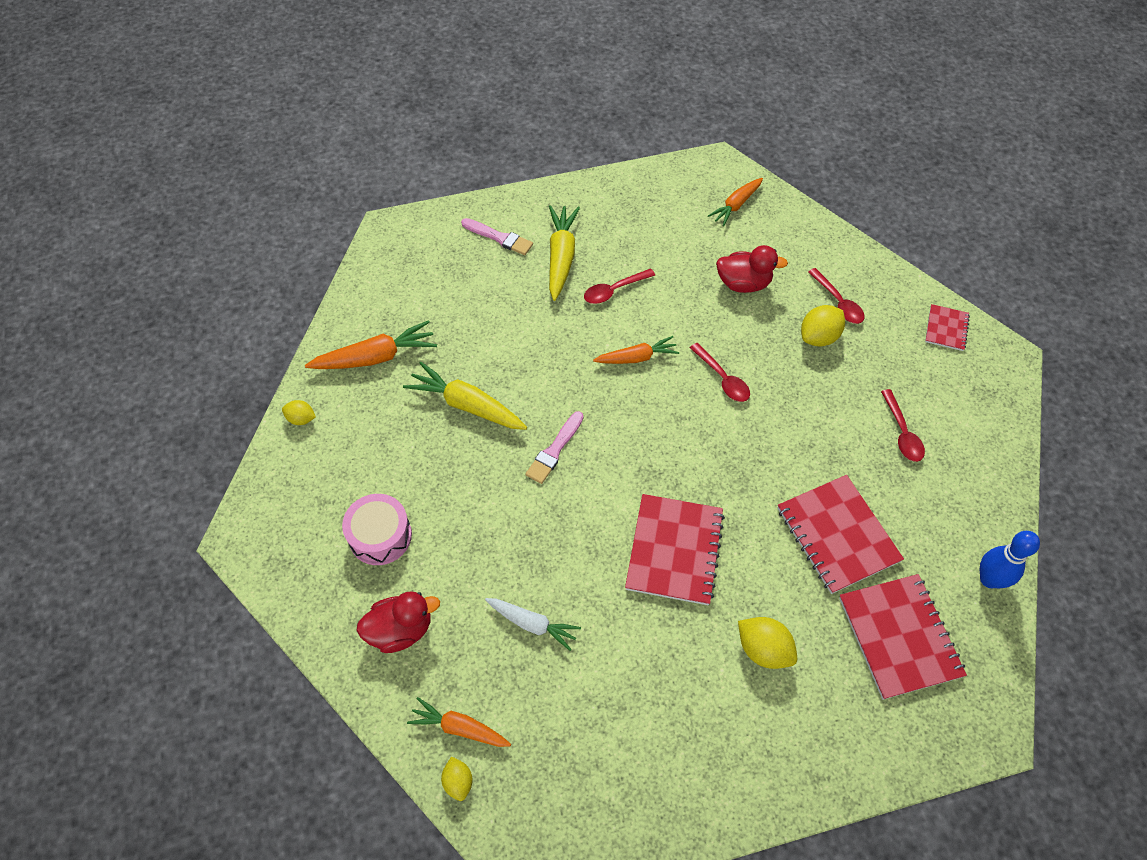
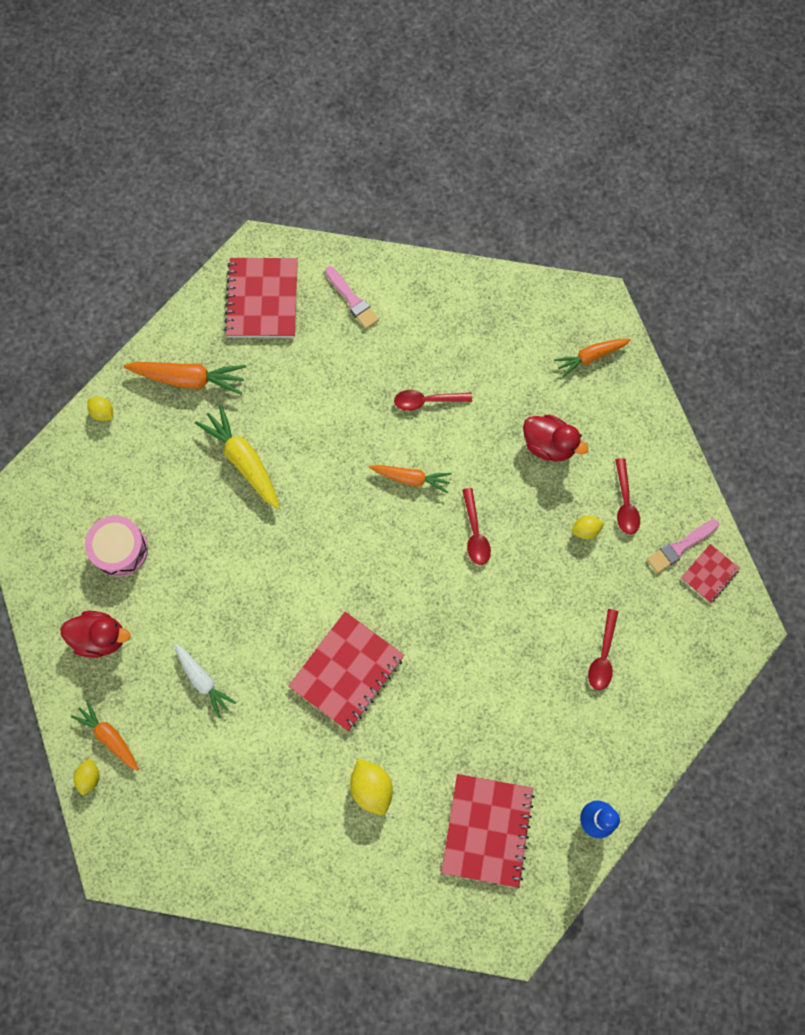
camera: 25 degrees right, 15 degrees up
(554, 450) = (295, 536): pink brush -> pink brush (680, 547)
(561, 257) = (397, 345): yellow carrot -> none
(818, 337) = (585, 530): yellow lemon -> yellow lemon, size x0.61
(837, 535) = (489, 721): red notebook -> red notebook (262, 299)

